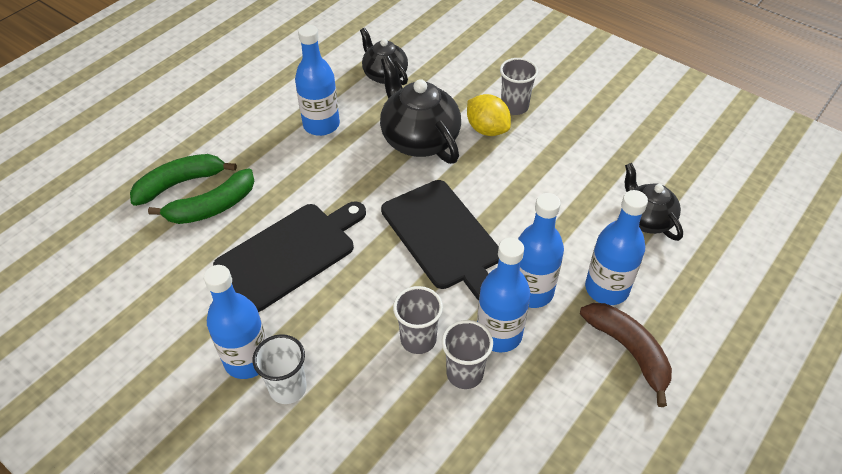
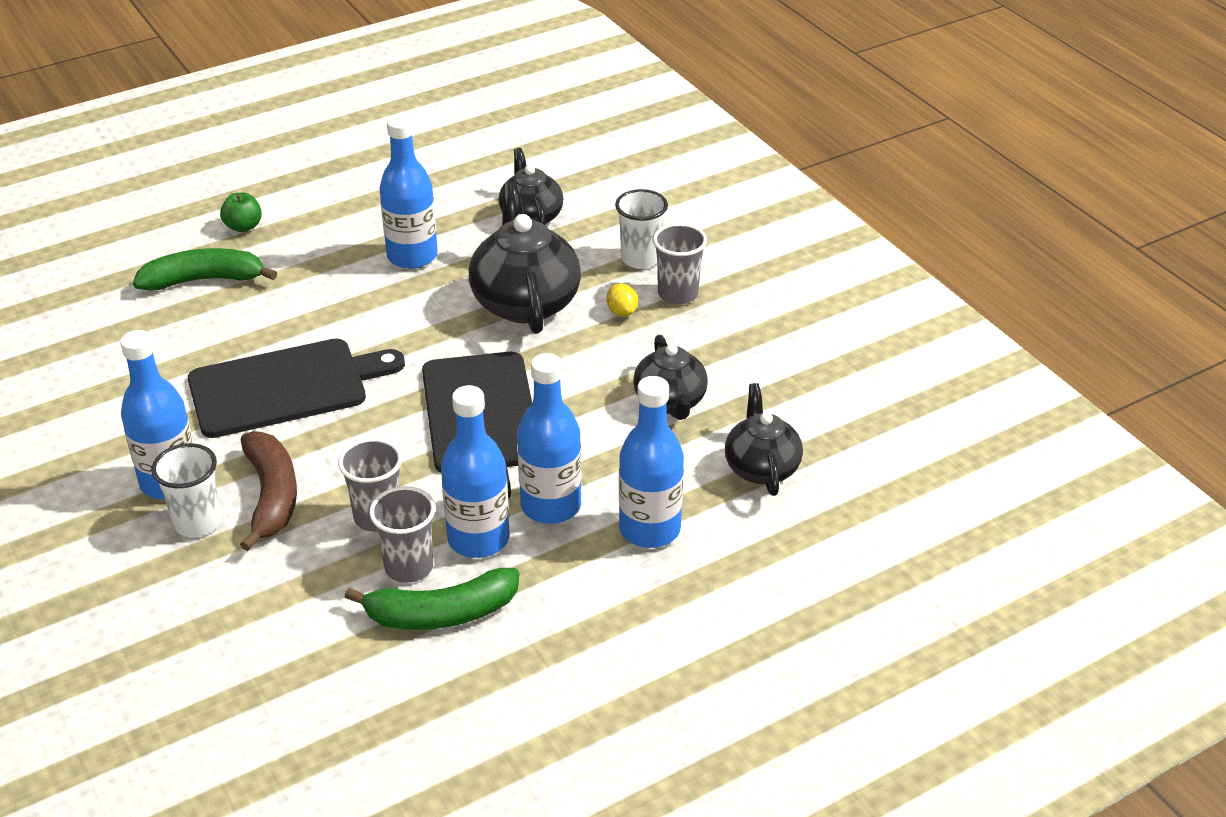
camera: 20 degrees right, 10 degrees down
(186, 133) = (243, 227): none -> green apple
(212, 207) = (226, 315): green banana -> green banana (441, 614)
(475, 87) = (640, 259): none -> white cup
(487, 129) = (622, 312): yellow lemon -> yellow lemon, size x0.56
(559, 187) = (670, 402): none -> black teapot
(629, 351) = (628, 602): brown banana -> brown banana (272, 496)

